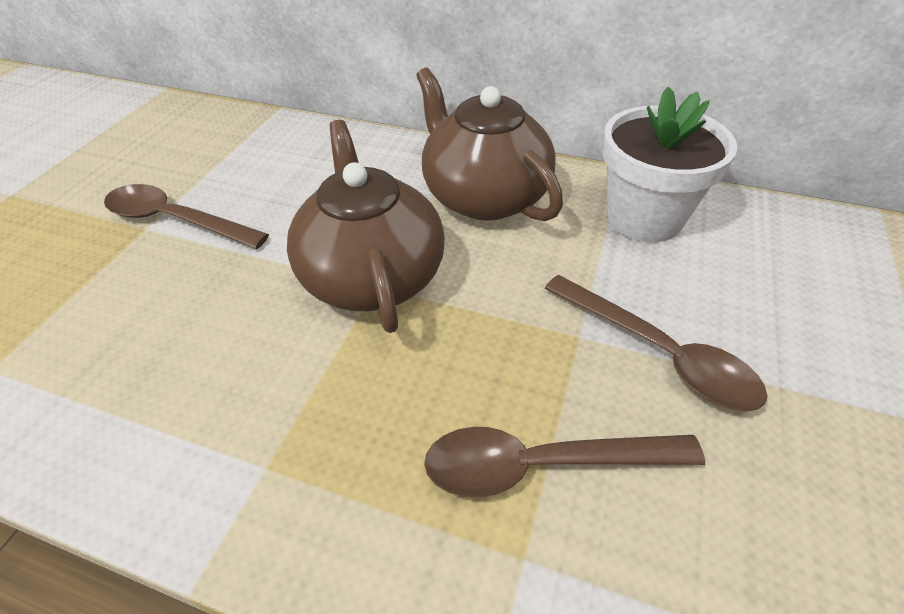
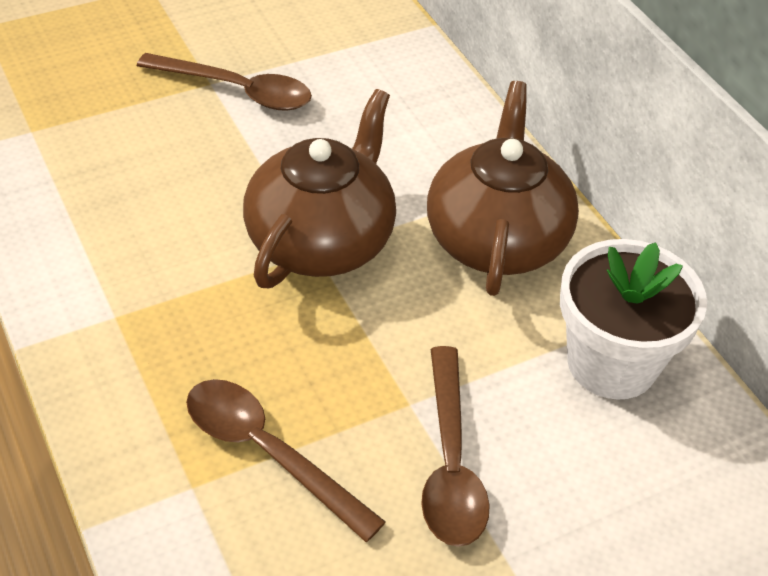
camera: 40 degrees right, 0 degrees up
(176, 220) = (237, 90): brown spoon -> brown spoon turned 135 degrees clockwise

